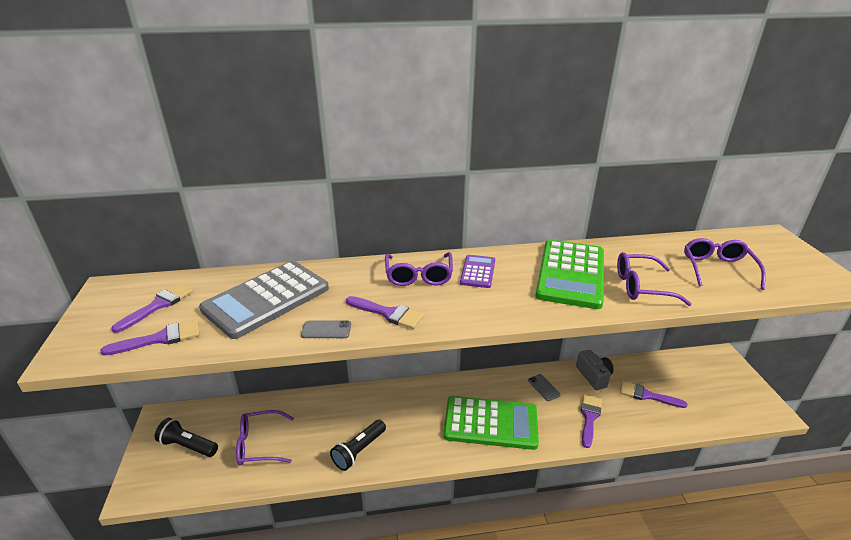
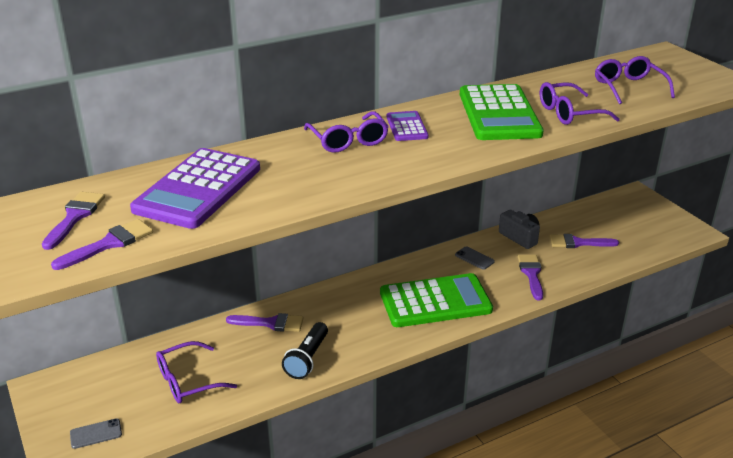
camera: 20 degrees left, 0 degrees up
(188, 445) = (99, 404): black flashlight -> none
(266, 299) = (198, 189): grey calculator -> purple calculator
(326, 330) = (288, 202): grey phone -> grey phone (96, 434)
(388, 313) = (341, 177): purple brush -> purple brush (270, 323)

